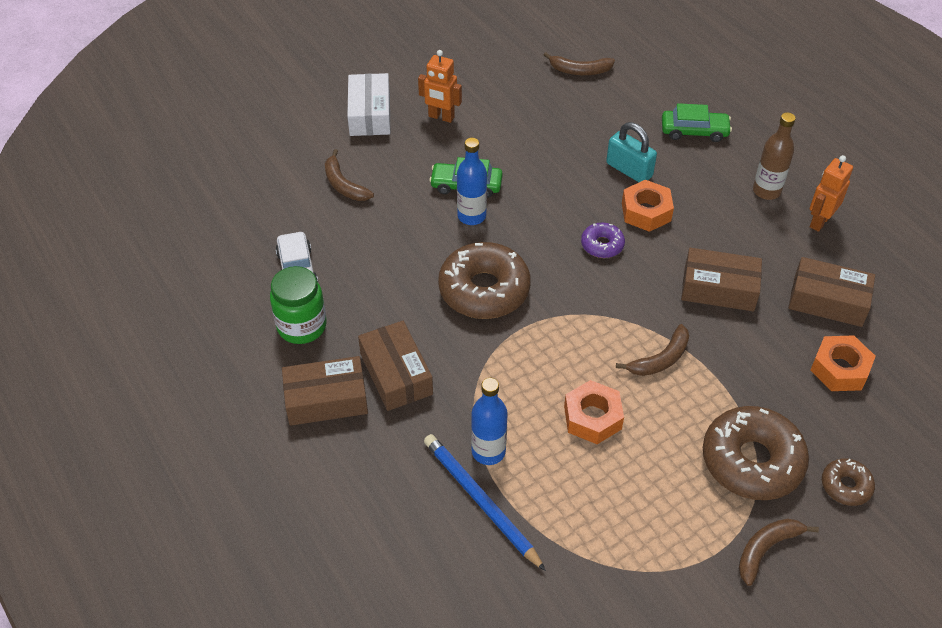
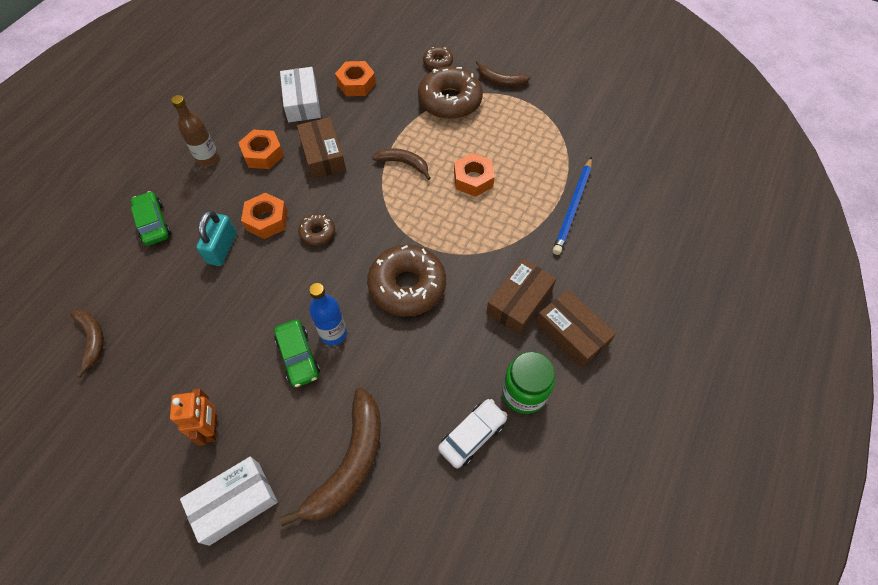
camera: 120 degrees left, 10 degrees up
(343, 185) = (349, 463): brown banana -> brown banana, size x1.77
(488, 451) = (537, 219): blue bottle -> none
(602, 245) = (317, 233): purple donut -> brown donut
(750, 237) = (263, 154): none -> orange nut
(819, 221) = (227, 124): orange robot -> none
(827, 301) = (302, 102): brown box -> white box

